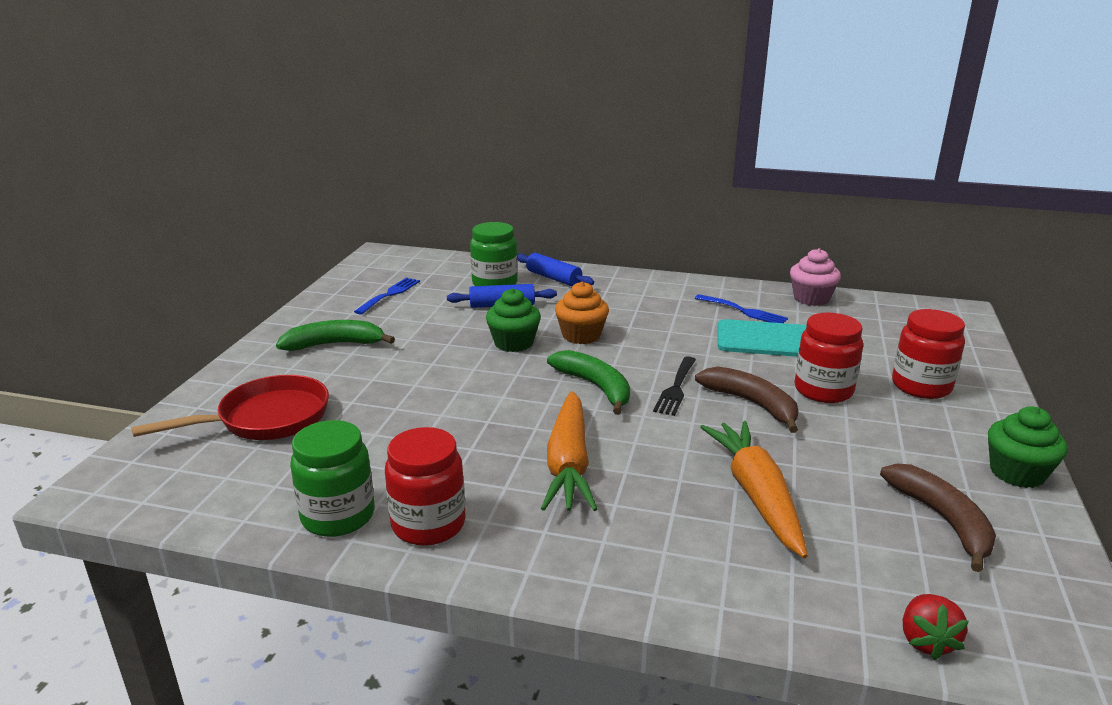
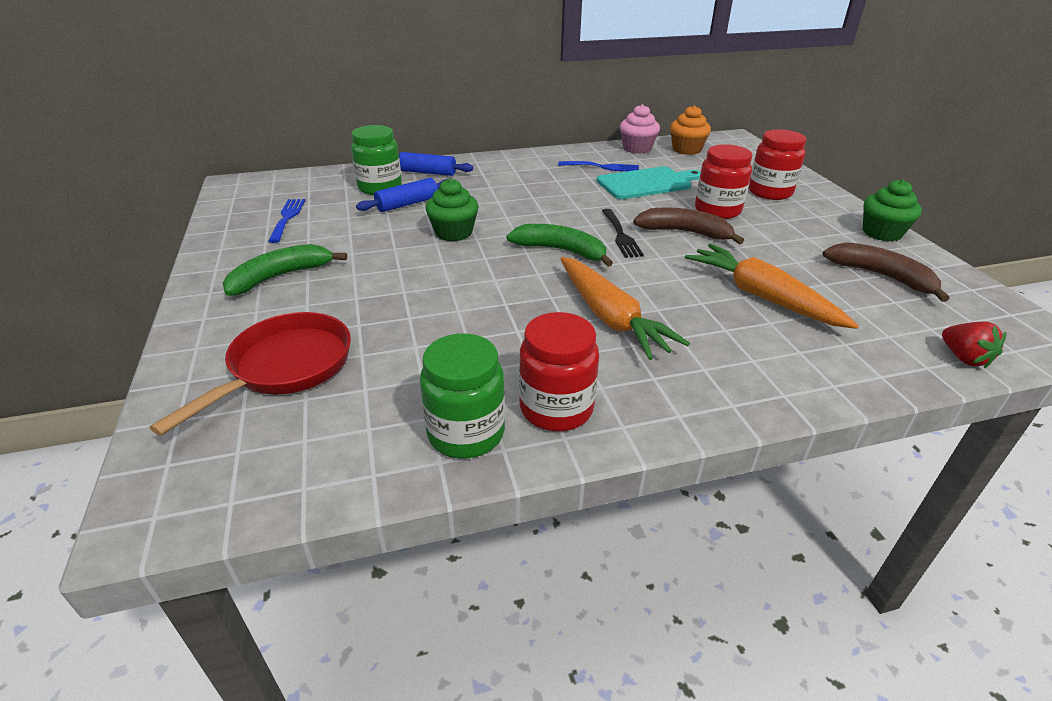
camera: 30 degrees left, 10 degrees up
(581, 335) = (503, 213): orange cupcake -> orange cupcake (686, 149)

